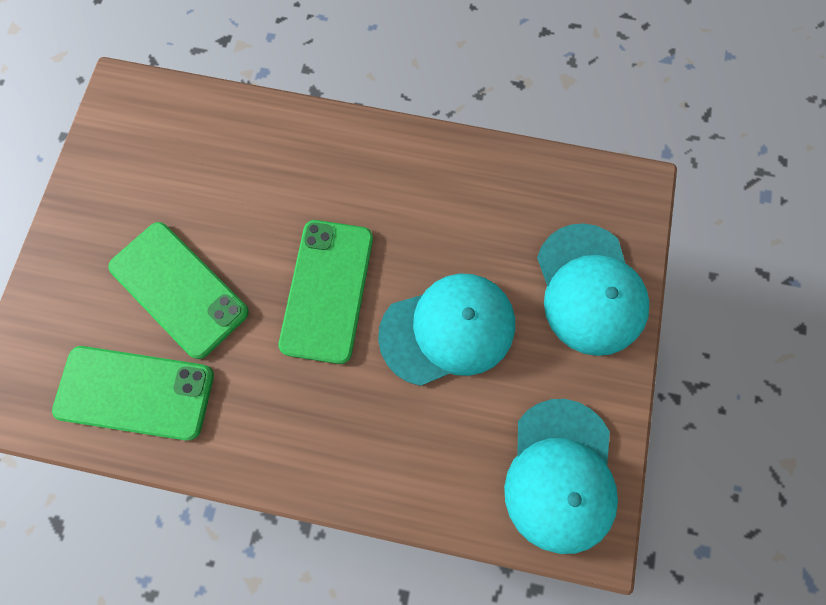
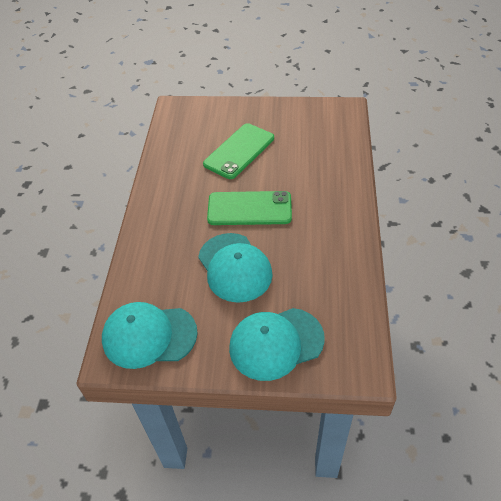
camera: 85 degrees right, 25 degrees down
(135, 392) = (183, 147): green phone -> none

